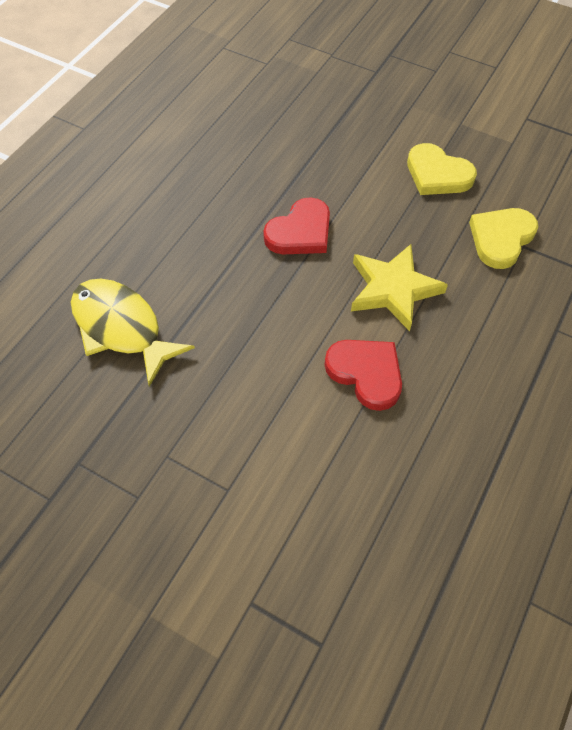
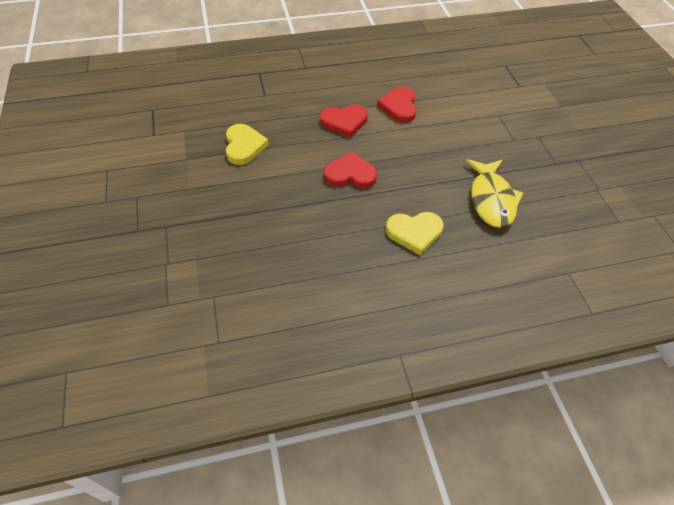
camera: 135 degrees left, 5 degrees down
(393, 289) = (344, 122): yellow star -> red heart
(501, 239) = (268, 103): yellow heart -> yellow heart (414, 232)

